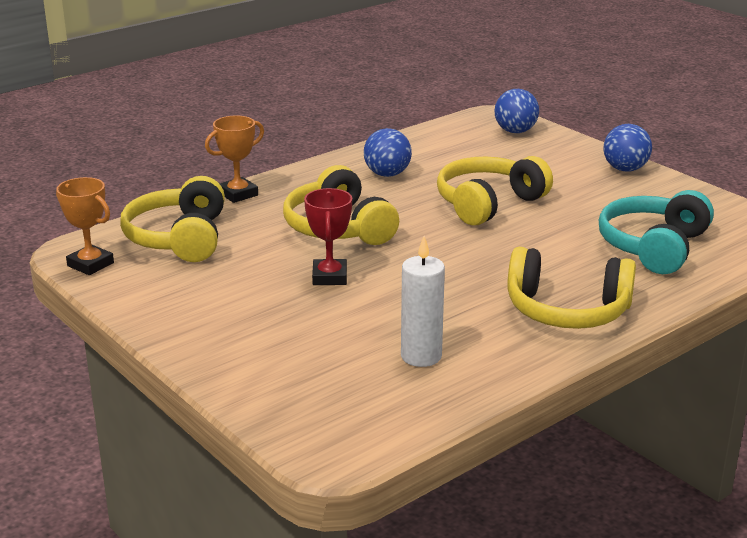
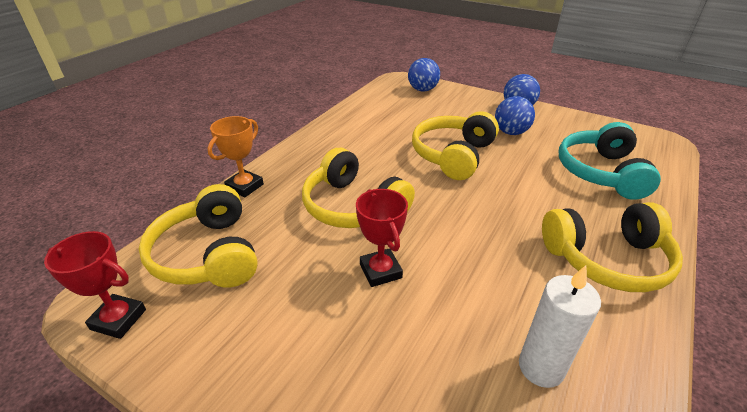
camera: 20 degrees left, 10 degrees up
(90, 264) = (118, 319): orange trophy -> red trophy
(387, 174) = (358, 142): blue ball -> blue ball (511, 132)

